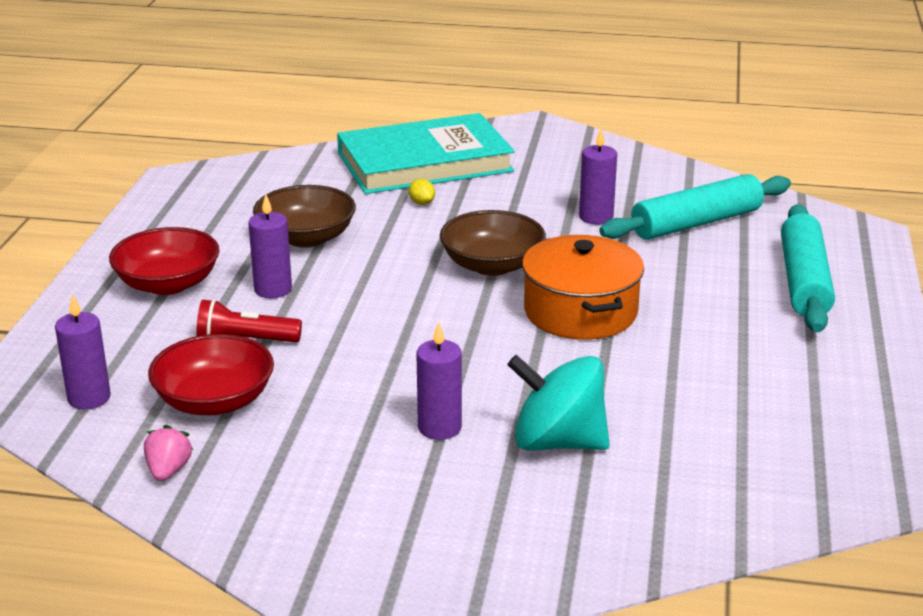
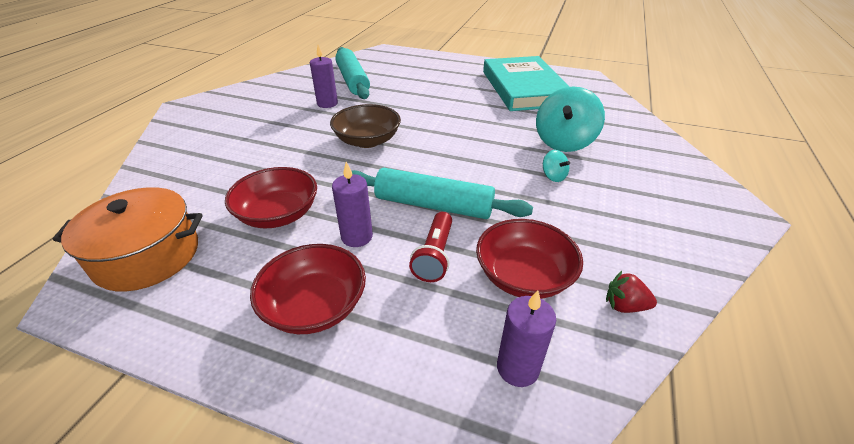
camera: 80 degrees left, 10 degrees up
(168, 471) = (624, 306): pink strawberry -> red strawberry
(306, 238) = (278, 214): brown bowl -> red bowl
(422, 203) = (261, 157): yellow lemon -> none
(424, 162) = (196, 151): turquoise book -> turquoise book (524, 88)
(439, 427) = (553, 176): purple candle -> turquoise spinning top
(580, 312) = (433, 121): orange pot -> orange pot (147, 256)
(804, 281) = (423, 68): turquoise rolling pin -> turquoise rolling pin (433, 205)

